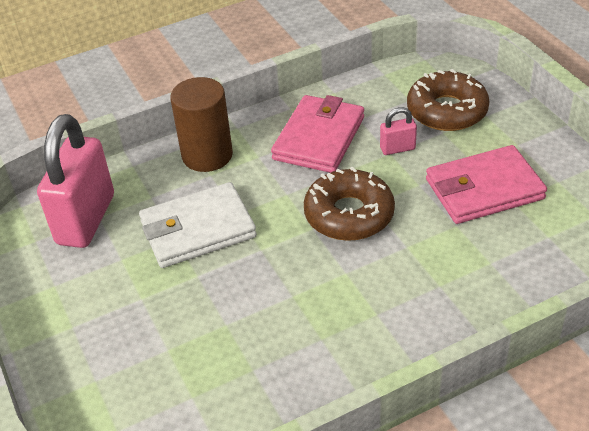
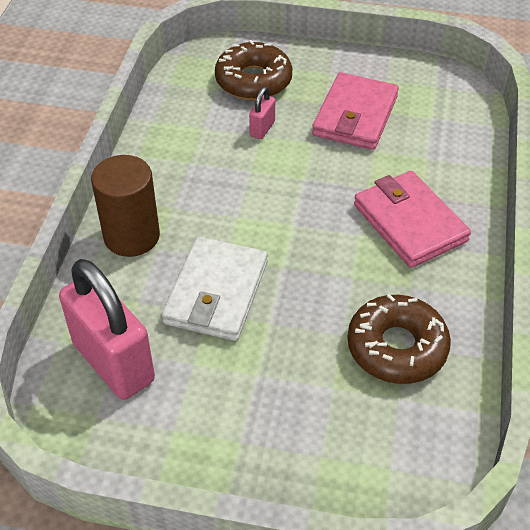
camera: 55 degrees left, 5 degrees up
(319, 138) = (197, 161): pink wallet -> pink wallet (410, 223)
(349, 214) = (302, 196): brown donut -> brown donut (396, 347)

